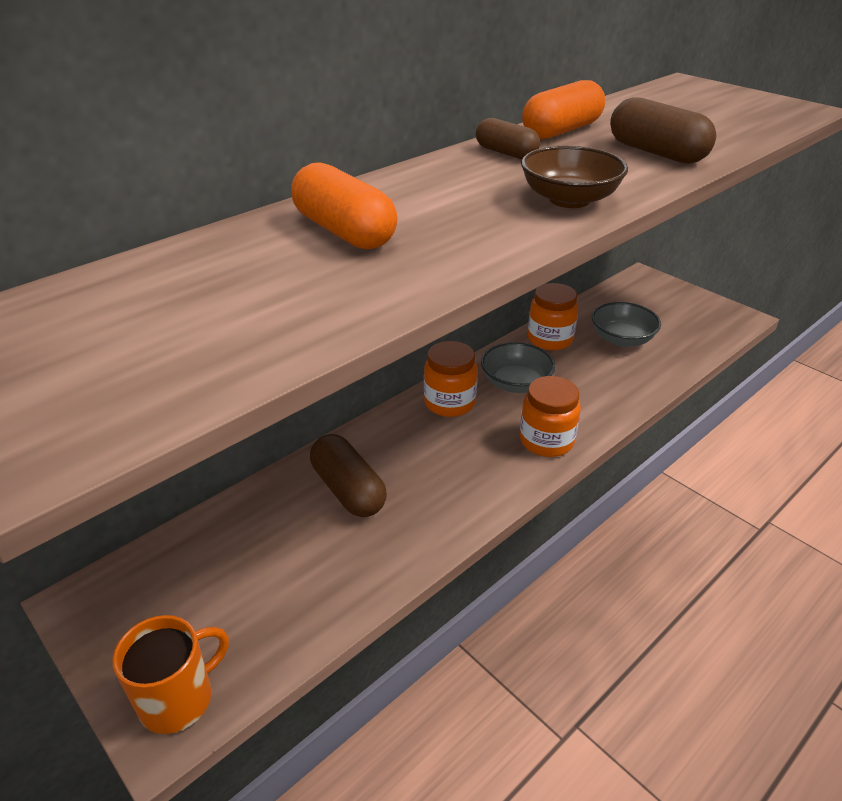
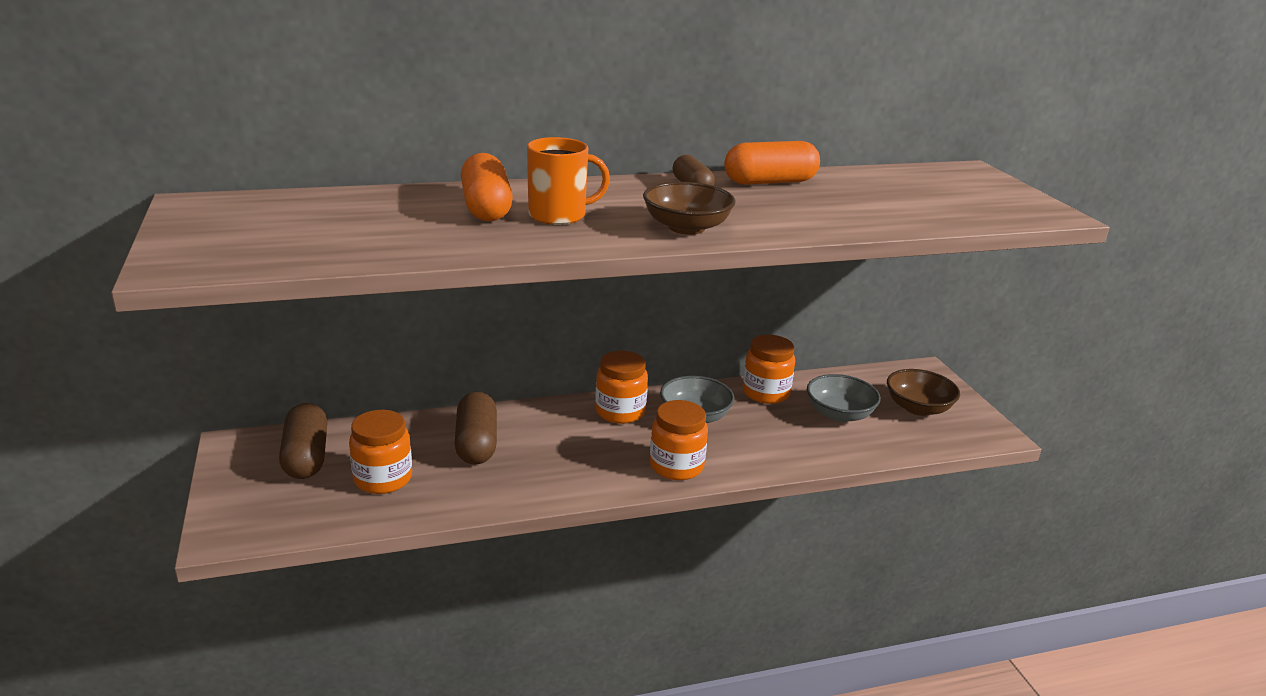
camera: 25 degrees right, 10 degrees down
(178, 699) = (246, 521): orange mug -> orange mug (559, 215)
(288, 572) = (383, 479): none -> orange jar
(656, 153) = (825, 214): brown capsule -> brown capsule (306, 457)
(670, 313) = (918, 408): none -> brown bowl

